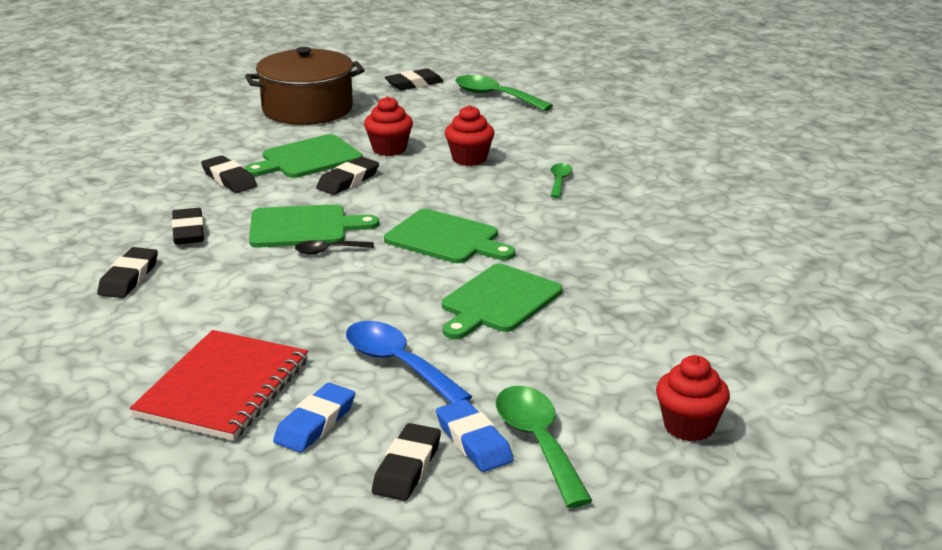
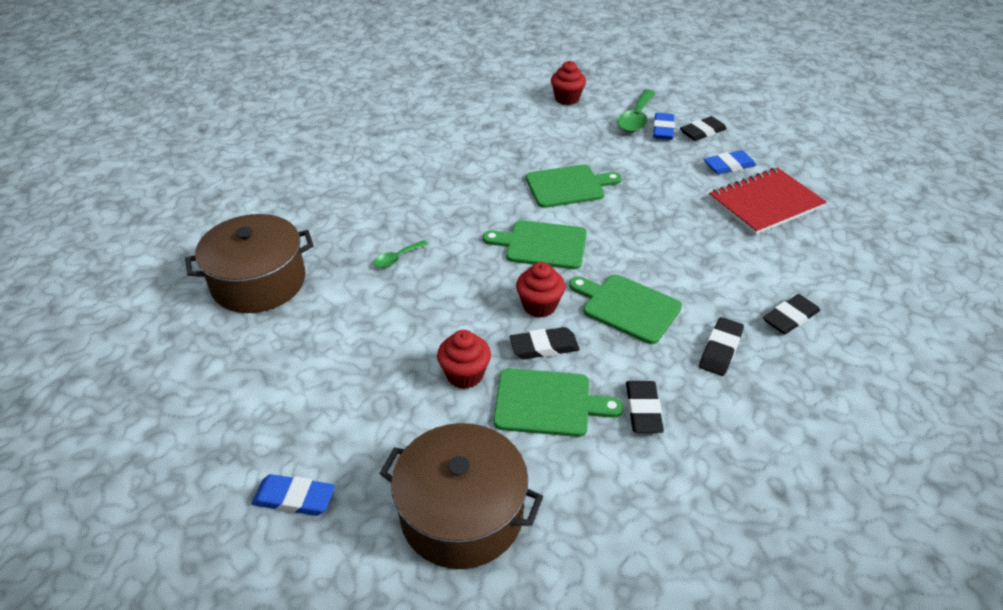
camera: 140 degrees left, 15 degrees up
(328, 251) = (630, 273): black spoon -> none
(398, 364) = (661, 176): blue spoon -> none
(414, 84) = (294, 498): black eraser -> blue eraser
(446, 239) = (542, 245): green cutting board -> green cutting board turned 60 degrees counterclockwise
(469, 159) = (420, 321): red cupcake -> red cupcake (539, 306)
(495, 96) = (264, 410): green spoon -> none
(633, 132) = (258, 282): none -> brown pot

